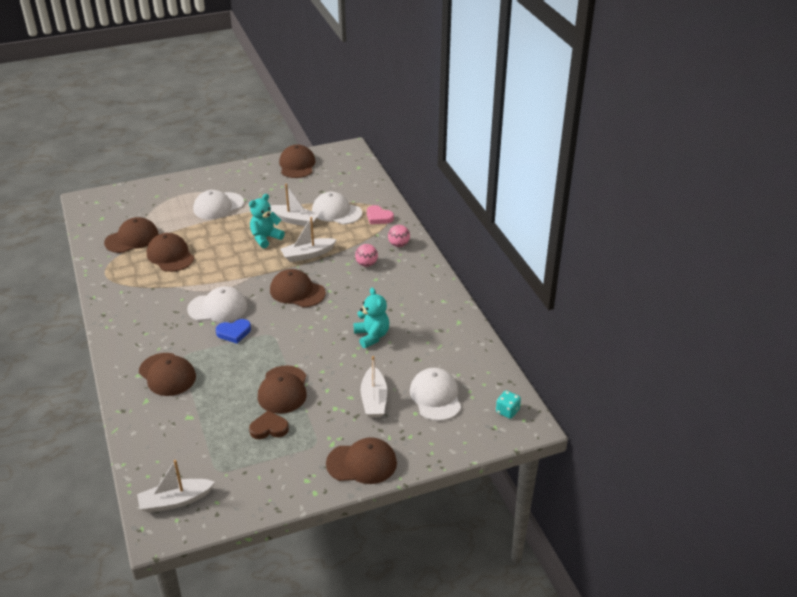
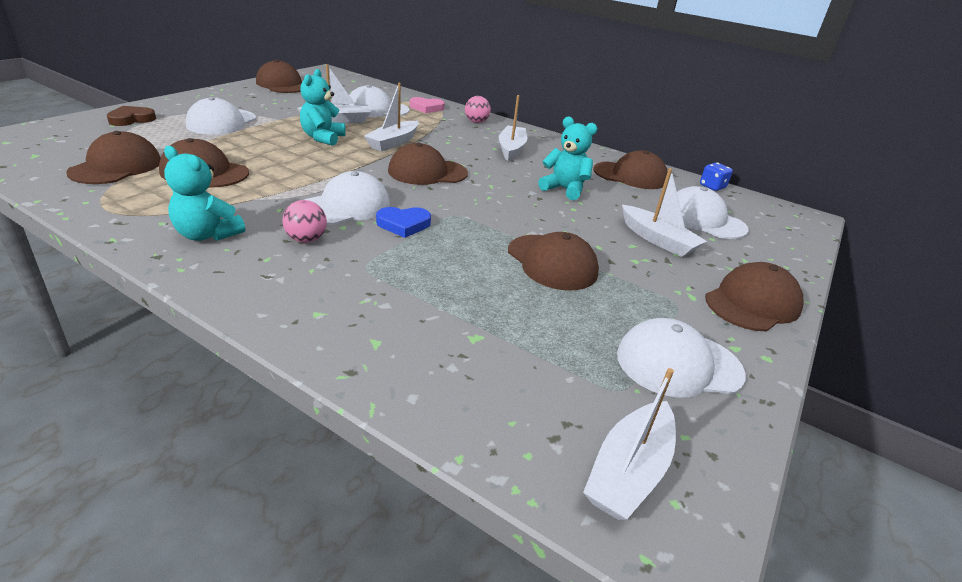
camera: 40 degrees left, 5 degrees down
(134, 307) = (207, 235): none -> turquoise teddy bear
(167, 374) = (368, 296): brown cap -> brown cap (630, 175)
(234, 332) = (403, 224): blue heart -> blue heart turned 45 degrees clockwise
(263, 473) = (678, 364): none -> white cap
(269, 428) = (600, 308): brown heart -> brown heart (131, 119)
(366, 264) = (468, 139): pink ball -> pink ball (306, 239)
(386, 284) = (511, 149): none -> white boat
(498, 371) = (712, 187): none -> blue dice
(507, 411) = (774, 213): turquoise dice -> none

